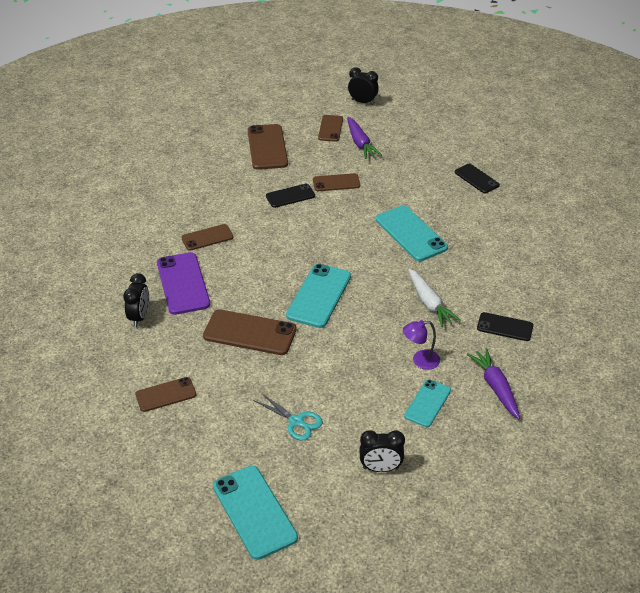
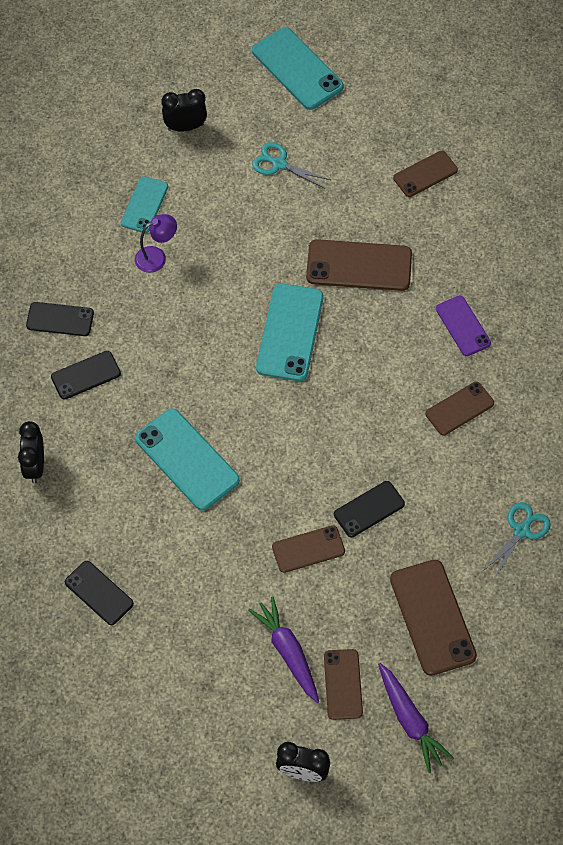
camera: 170 degrees right, 20 degrees up
(139, 317) = (495, 268): black clock -> black clock (35, 466)
(183, 283) = (463, 326): purple phone -> purple phone, size x0.61
(194, 176) = (521, 531): none -> turquoise scissors
(429, 303) = (152, 342): white carrot -> none
(483, 289) = (86, 375): none -> black phone
(495, 387) = (71, 235): purple carrot -> purple carrot (410, 720)

